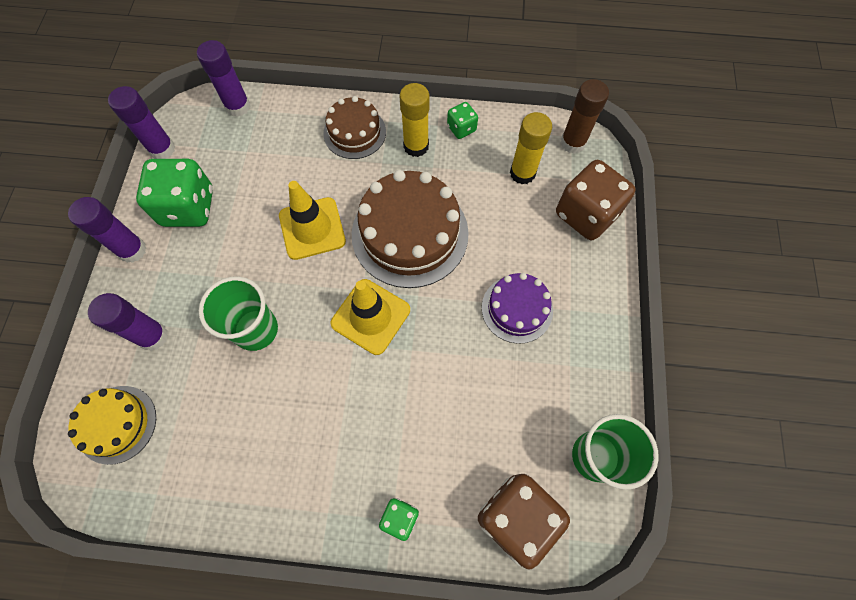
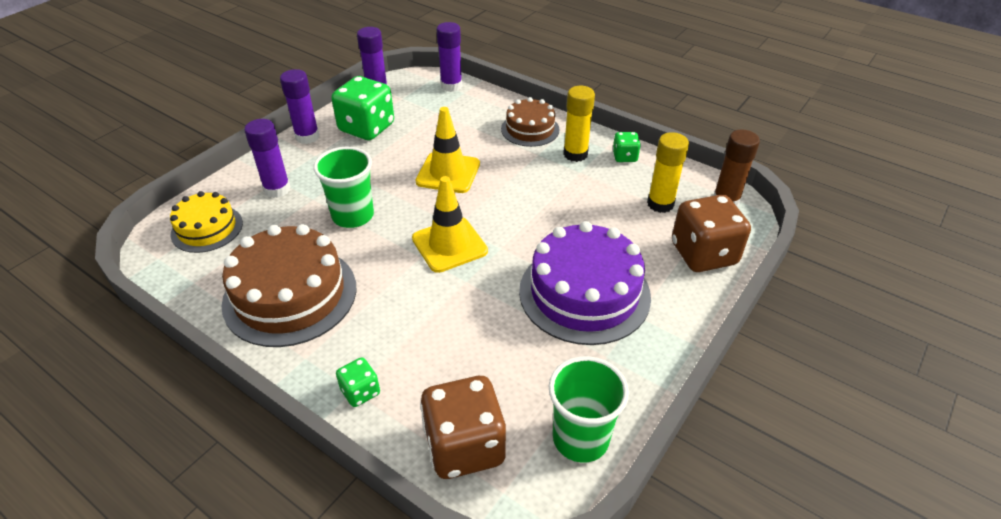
camera: 30 degrees right, 25 degrees down
(410, 234) = (526, 206): brown cake -> brown cake (290, 295)
(517, 309) = (584, 293): purple cake -> purple cake, size x1.73

